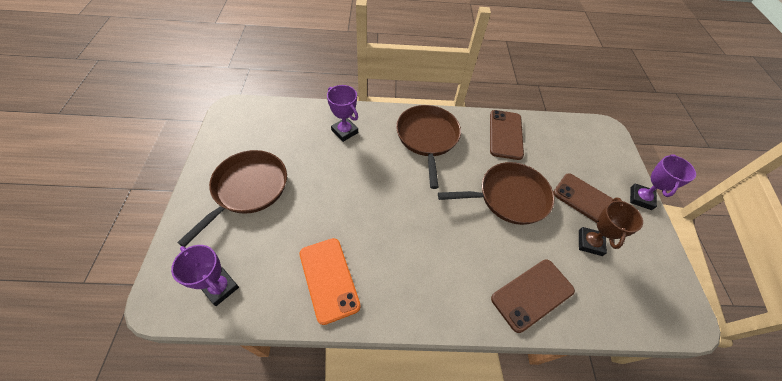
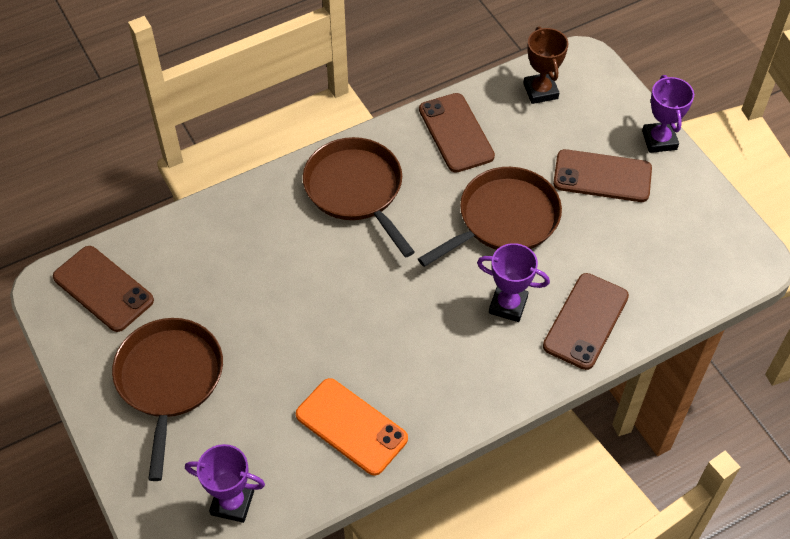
camera: 25 degrees left, 0 degrees up
(256, 123) = (103, 289): none -> brown phone
(344, 131) = (238, 237): purple trophy -> purple trophy (508, 305)
(590, 243) = (623, 228): brown trophy -> brown trophy (540, 91)

